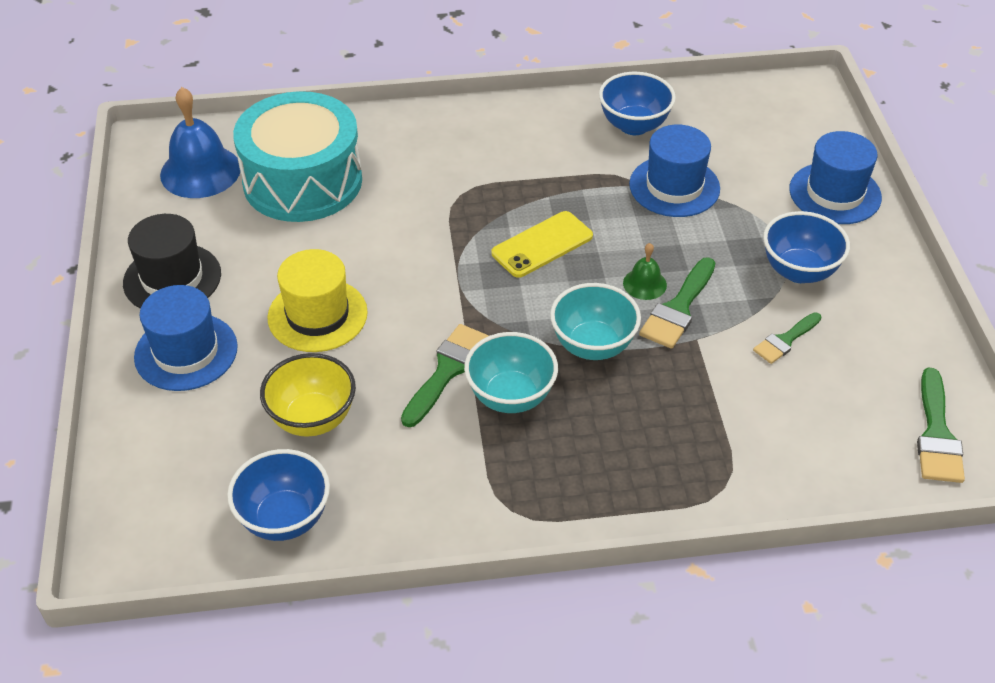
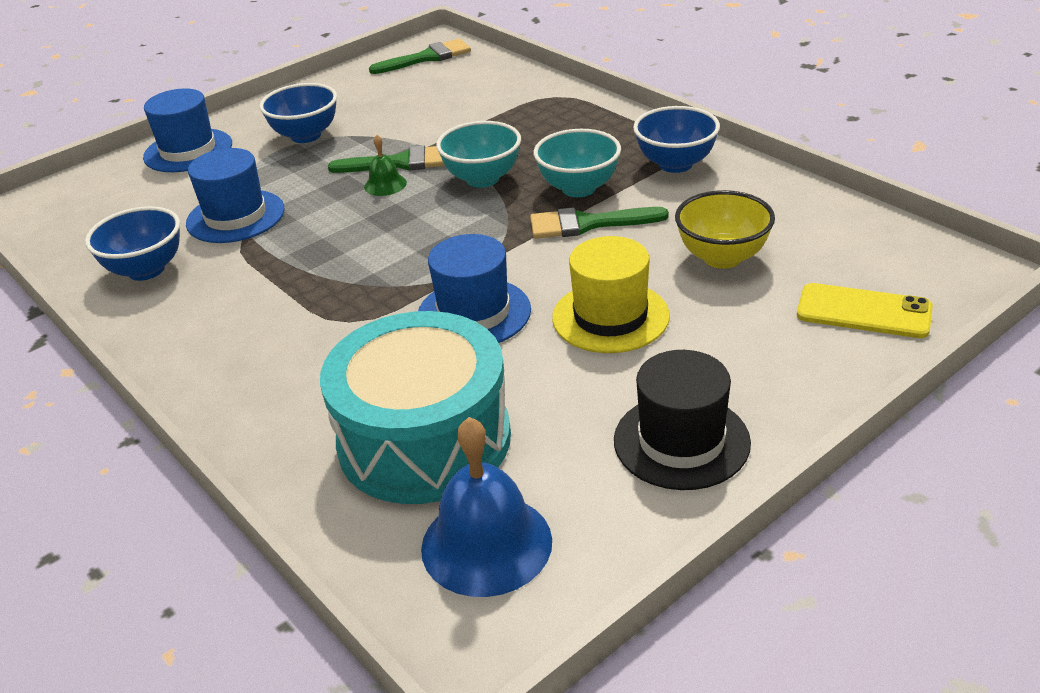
camera: 120 degrees left, 10 degrees down
(186, 352) = (755, 366): blue hat -> blue hat (474, 313)
(285, 519) = (822, 221): blue bowl -> blue bowl (675, 164)
(542, 245) = (382, 246): yellow phone -> yellow phone (863, 312)
(785, 340) = (391, 118): green brush -> none

